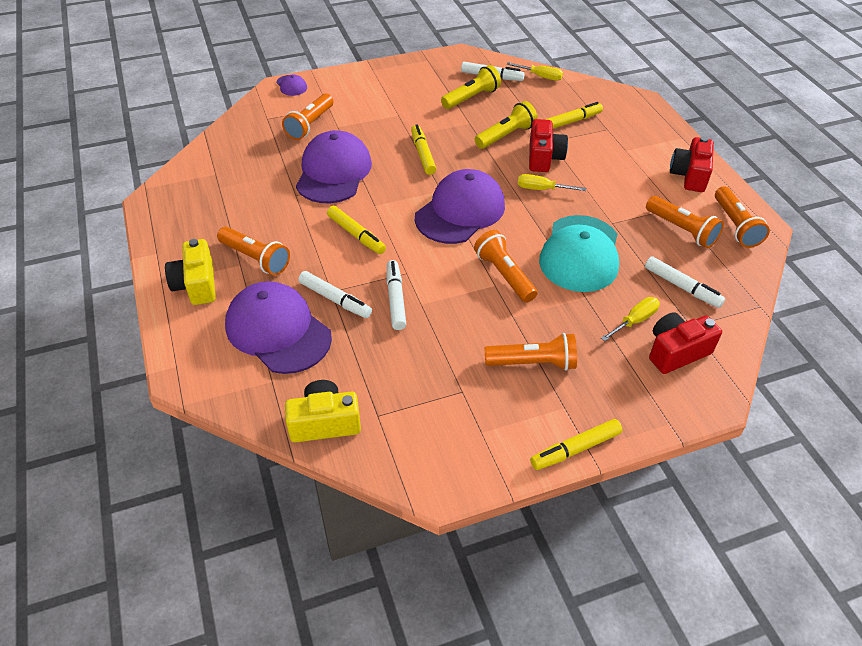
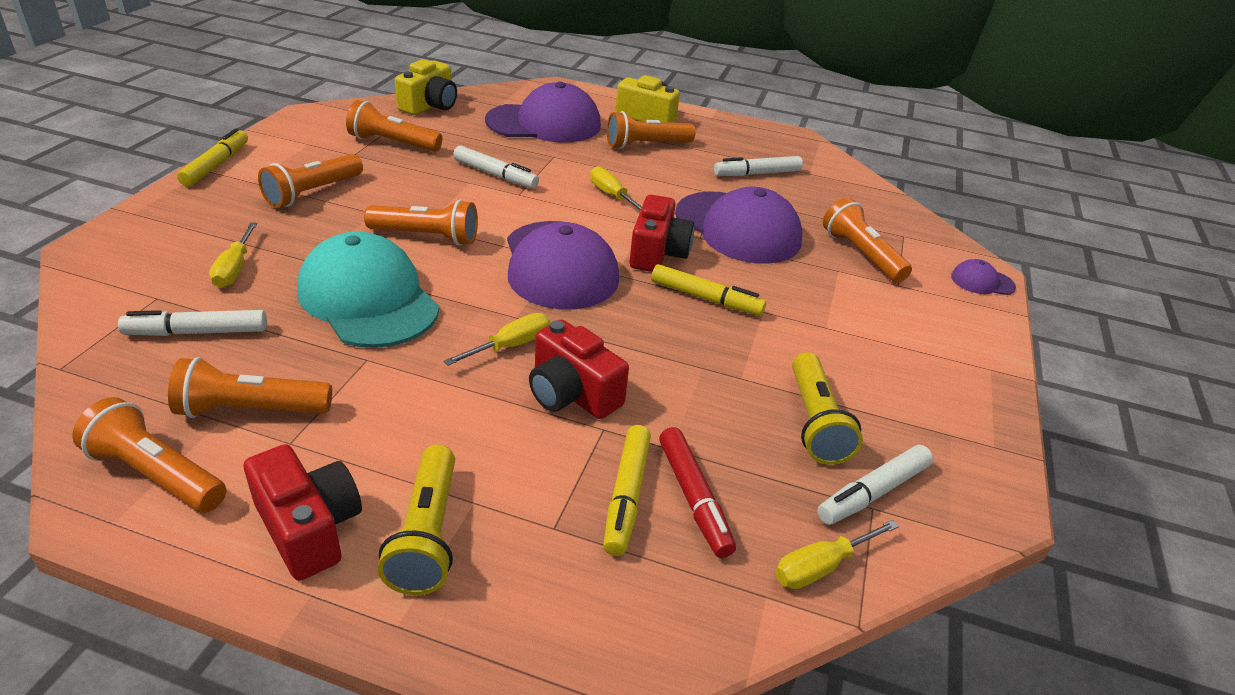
camera: 125 degrees right, 10 degrees down
(335, 299) = (541, 153): white marker -> white marker (757, 174)
(356, 234) = (612, 195): yellow marker -> yellow screwdriver
(418, 385) = (393, 143): none -> orange flashlight
(506, 136) = (669, 392): yellow flashlight -> yellow flashlight (427, 534)
(550, 108) = (693, 497): none -> red marker
(676, 352) = (161, 265): red camera -> red camera (657, 253)

